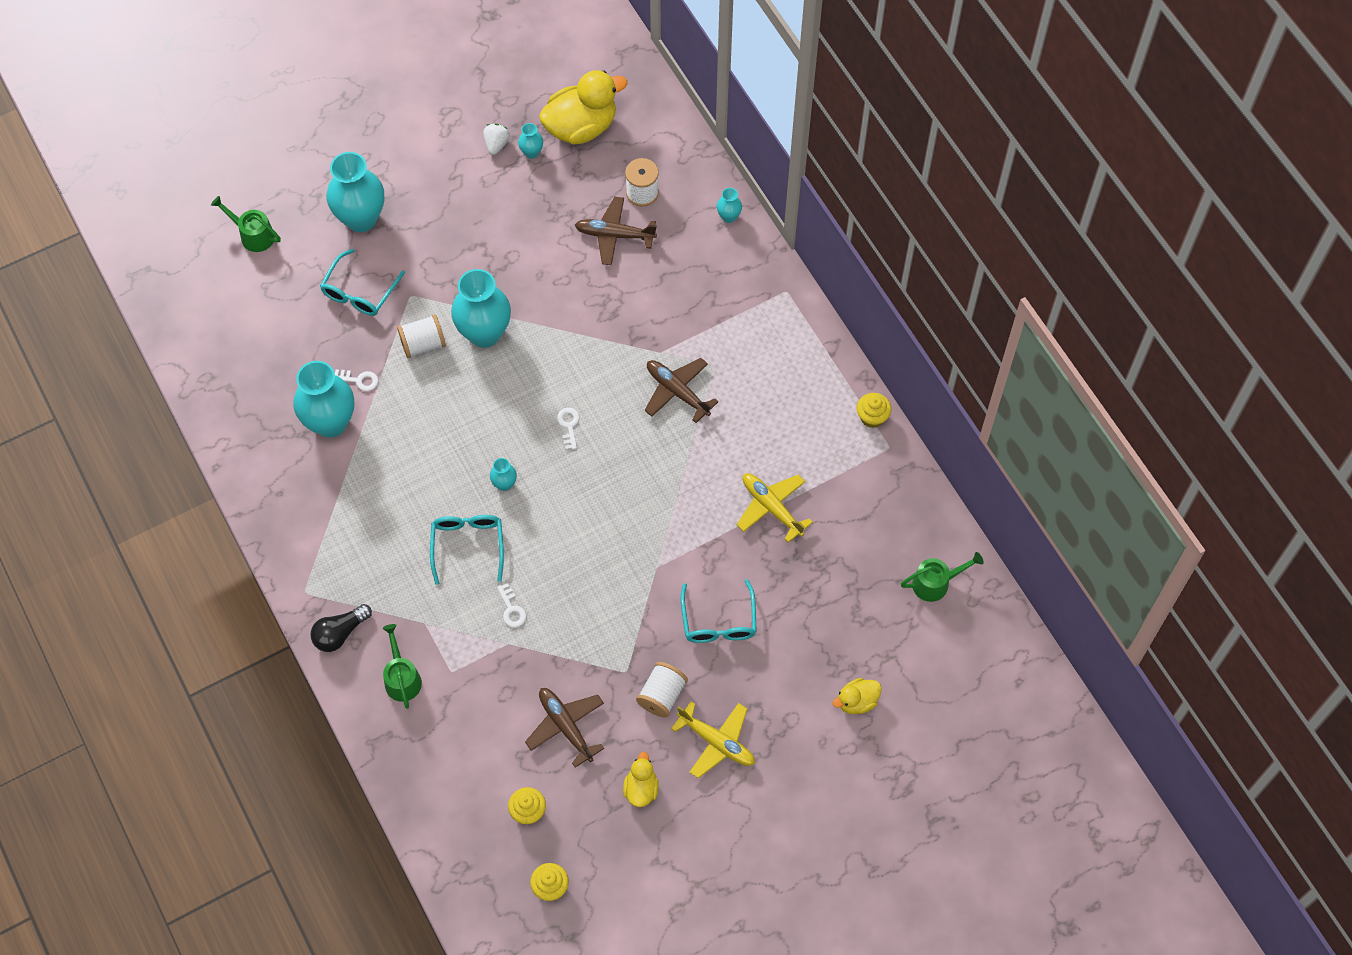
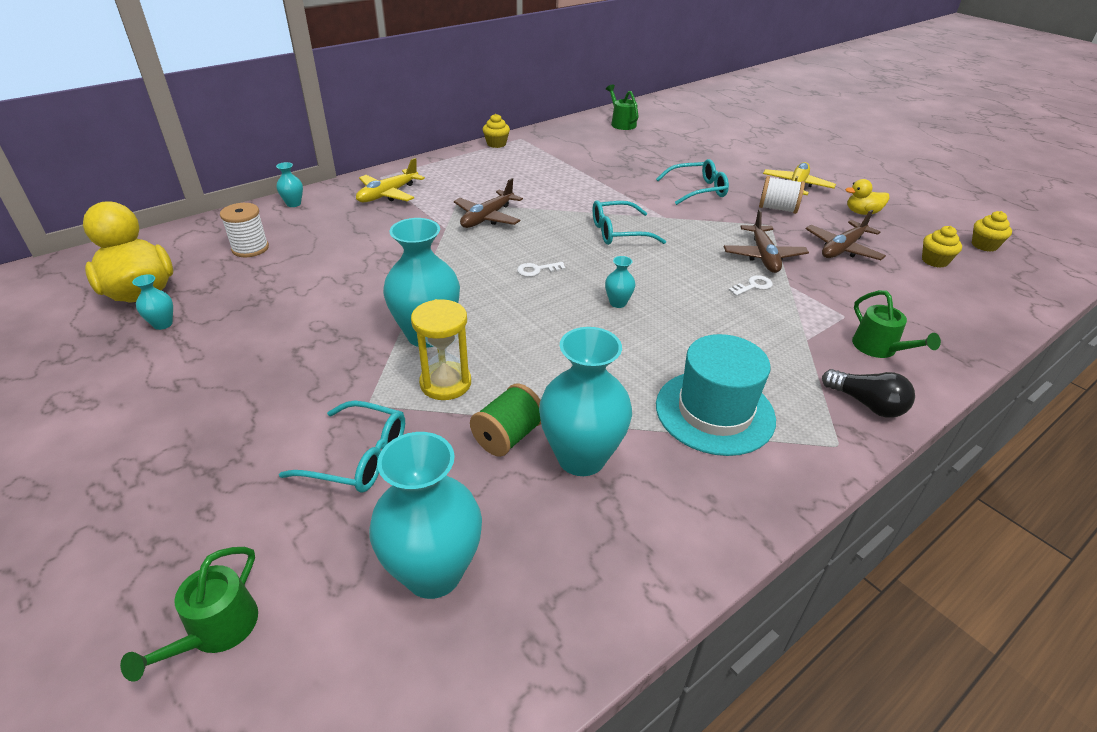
camera: 100 degrees left, 25 degrees down
(355, 520) = (714, 412): none -> turquoise hat
(359, 380) = (508, 436): white key -> green spool
(361, 218) = (221, 475): turquoise vase -> turquoise vase (433, 573)
(402, 678) = (879, 348): green watering can -> green watering can turned 90 degrees counterclockwise
(423, 344) = (445, 383): white spool -> yellow hourglass
(468, 546) = (701, 320): turquoise glasses -> turquoise glasses (619, 232)
(496, 144) = (136, 353): white strawberry -> none
(614, 235) = (301, 260): brown plane -> brown plane (763, 256)
(771, 507) = (587, 175): yellow plane -> yellow plane (388, 194)
(857, 701) = (725, 143): yellow duck -> none

